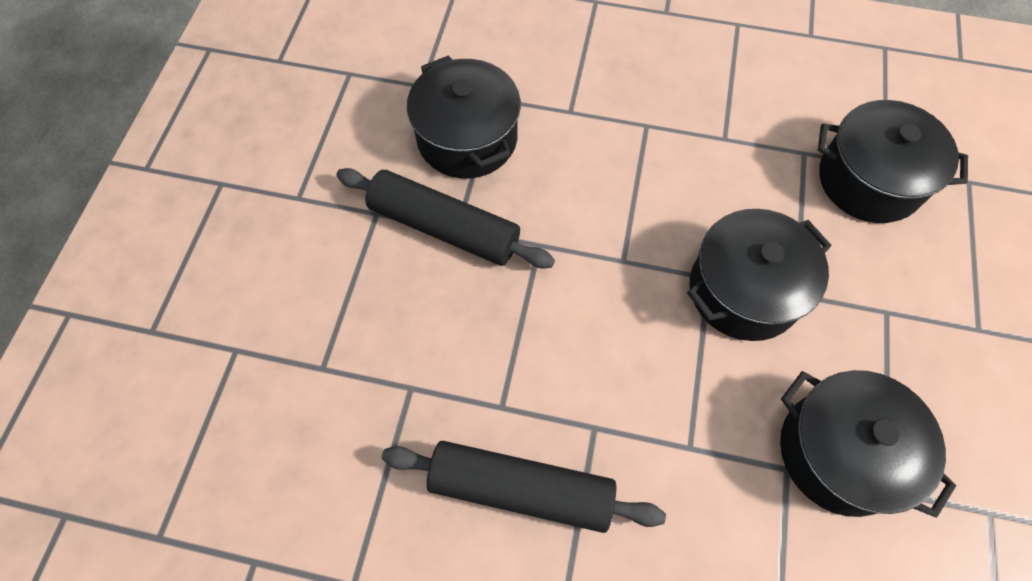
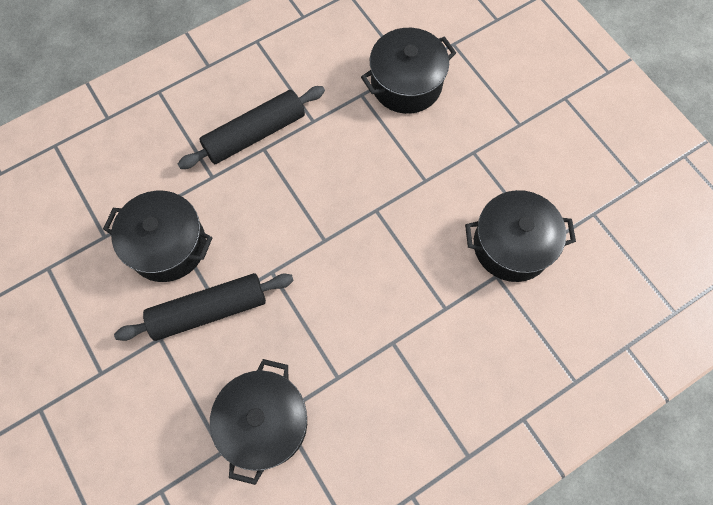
camera: 45 degrees left, 5 degrees up
(521, 489) = (387, 408): black rolling pin -> black rolling pin (254, 134)
(744, 290) = (399, 202): black pot -> black pot (264, 423)

